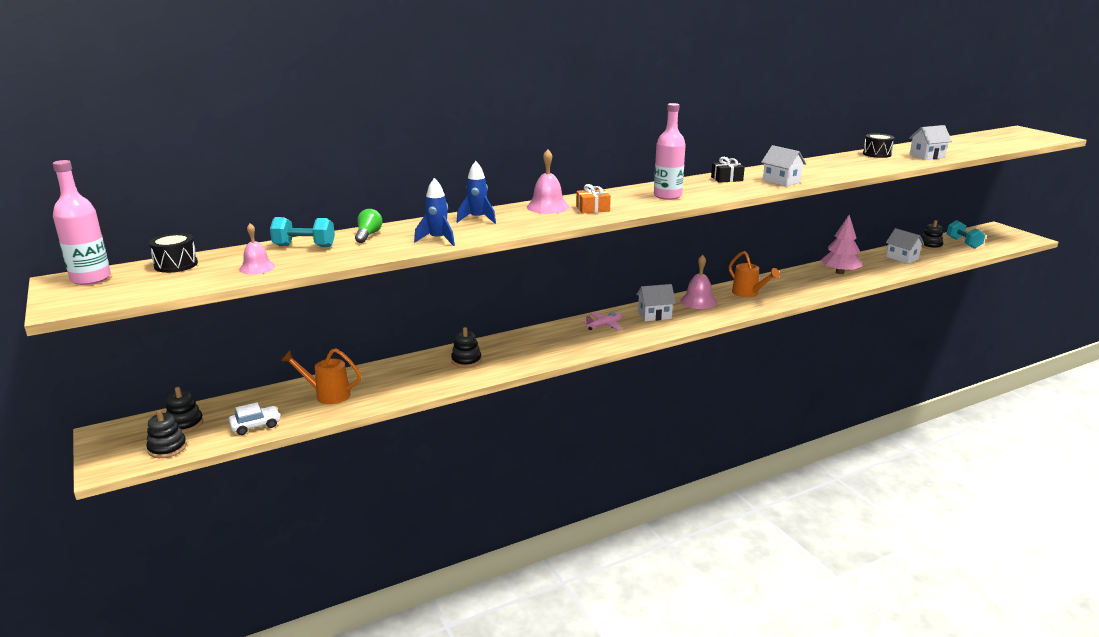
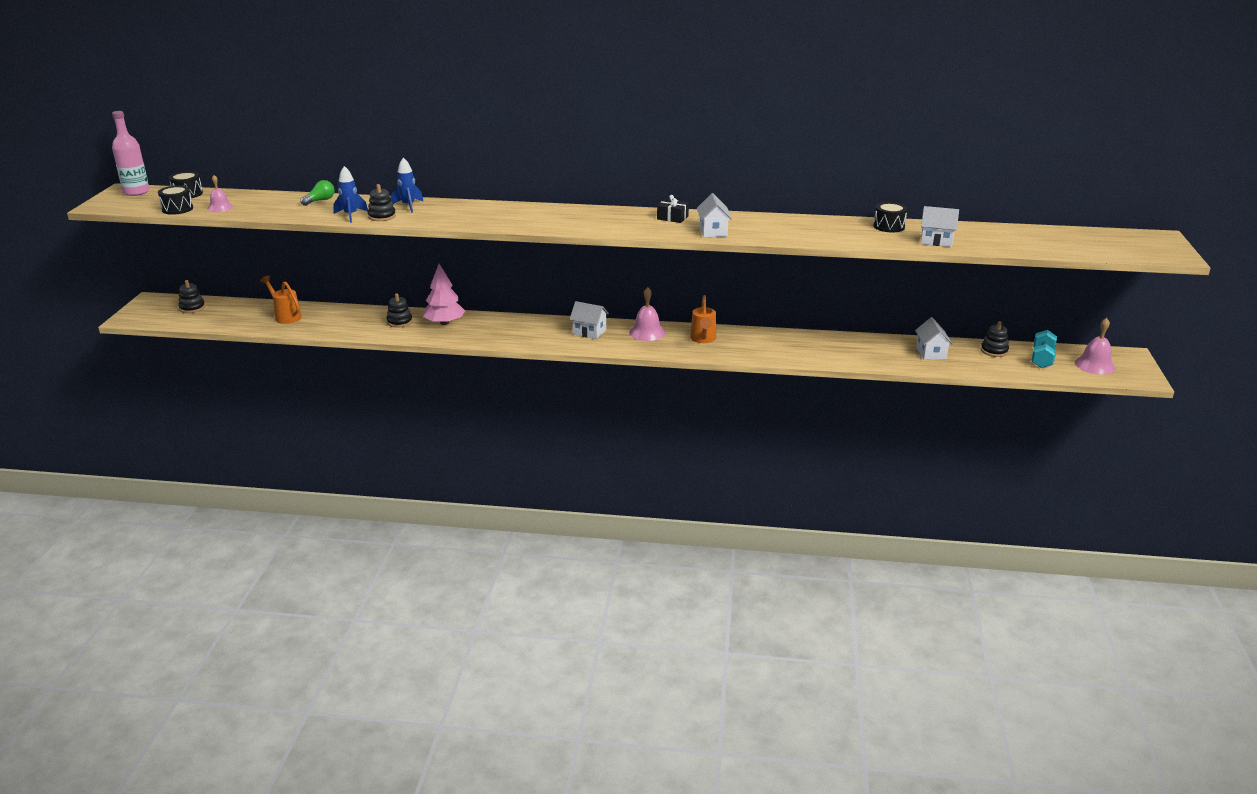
camera: 35 degrees right, 5 degrees up
(167, 448) = (165, 319): black stacking toy -> black stacking toy (382, 216)
(199, 282) = (177, 209): none -> black drum
(255, 425) = (223, 321): white car -> none
(304, 246) = (271, 199): turquoise dumbbell -> none
(547, 207) = (475, 208): pink bell -> pink bell (1094, 365)
(593, 209) = (502, 218): orange gift -> none
(604, 325) = (537, 328): pink plane -> none
(667, 196) = (583, 221): pink bottle -> none
(839, 272) = (831, 347): pink tree -> pink tree (444, 323)

